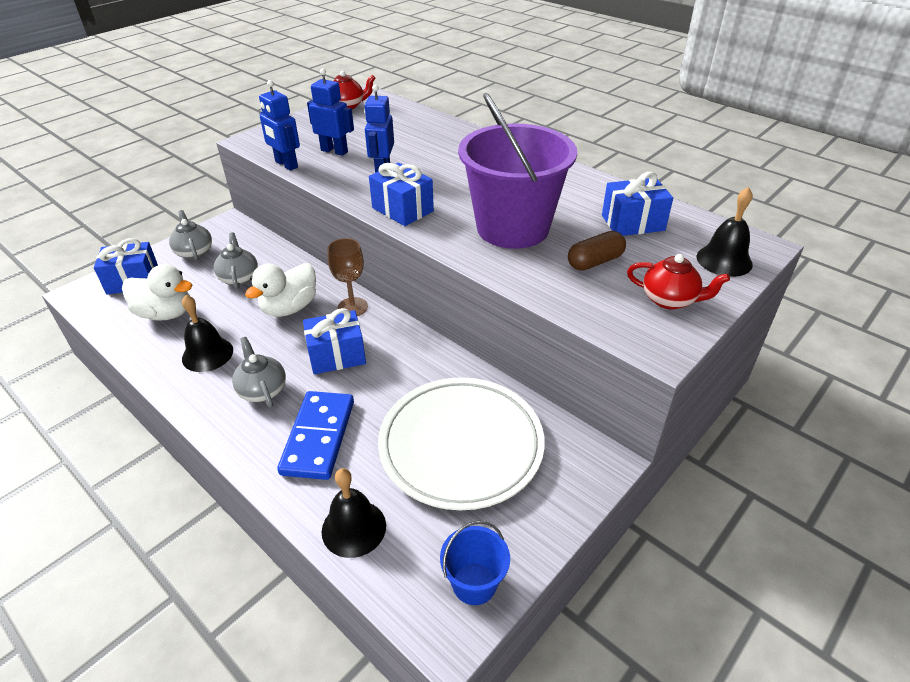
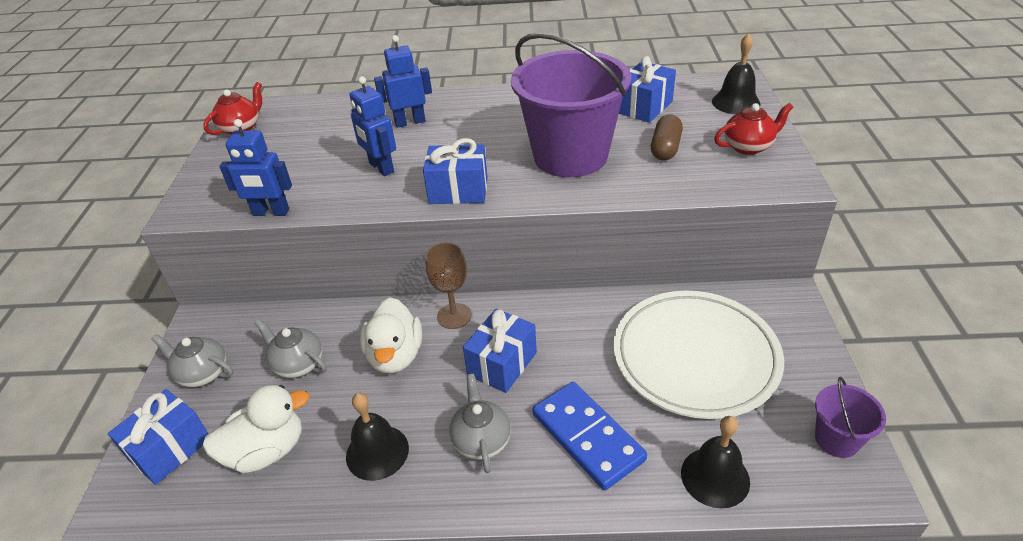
camera: 40 degrees left, 0 degrees up
(262, 390) = (481, 440): grey teapot -> grey teapot turned 60 degrees clockwise
(334, 151) = (302, 175): blue robot -> blue robot (410, 122)
(474, 583) = (836, 439): blue bucket -> purple bucket

